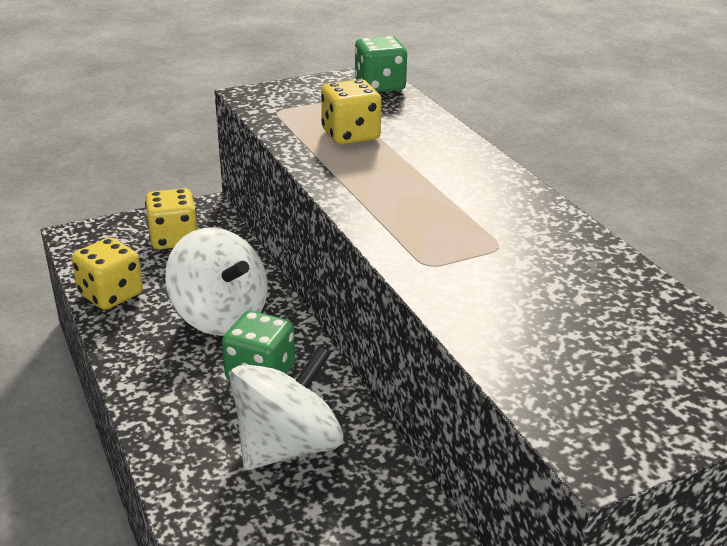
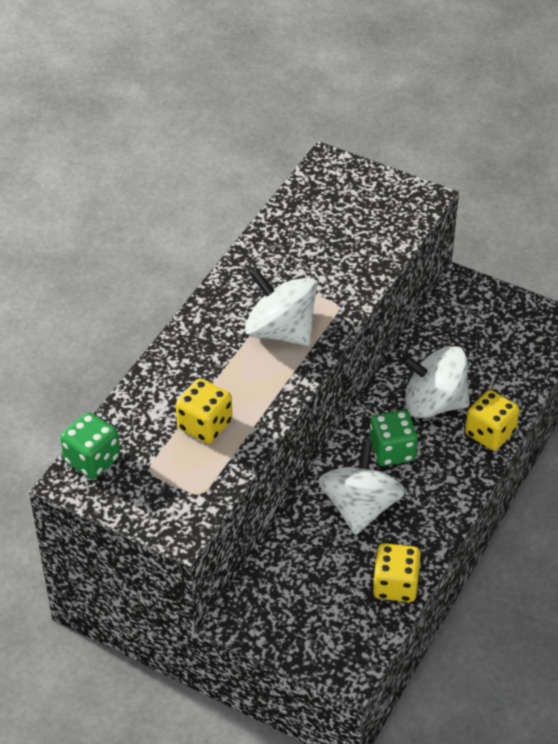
camera: 125 degrees left, 15 degrees up
(174, 239) = (297, 605): yellow dice -> yellow dice (490, 433)
(429, 213) = (281, 331): none -> white spinning top

